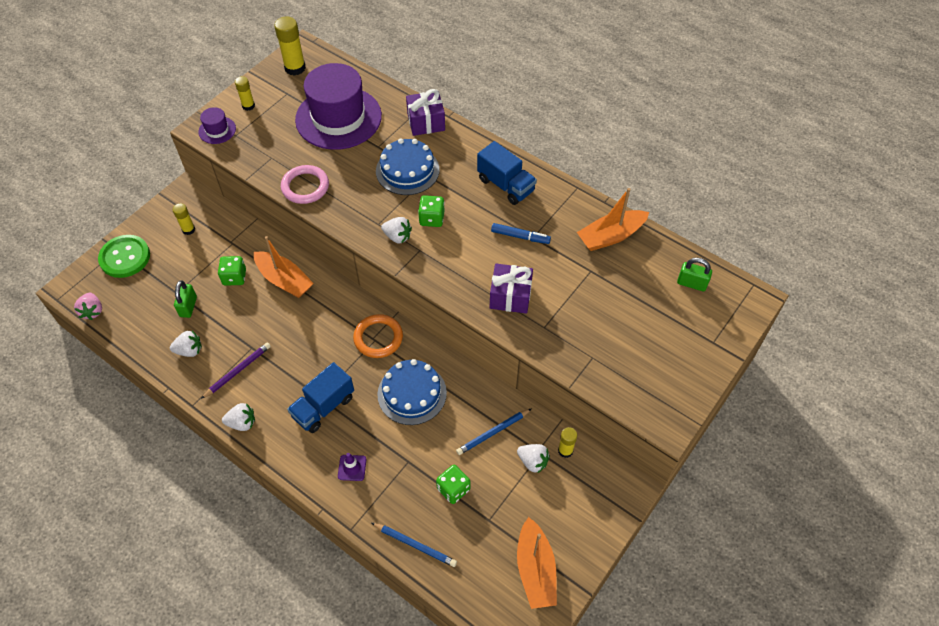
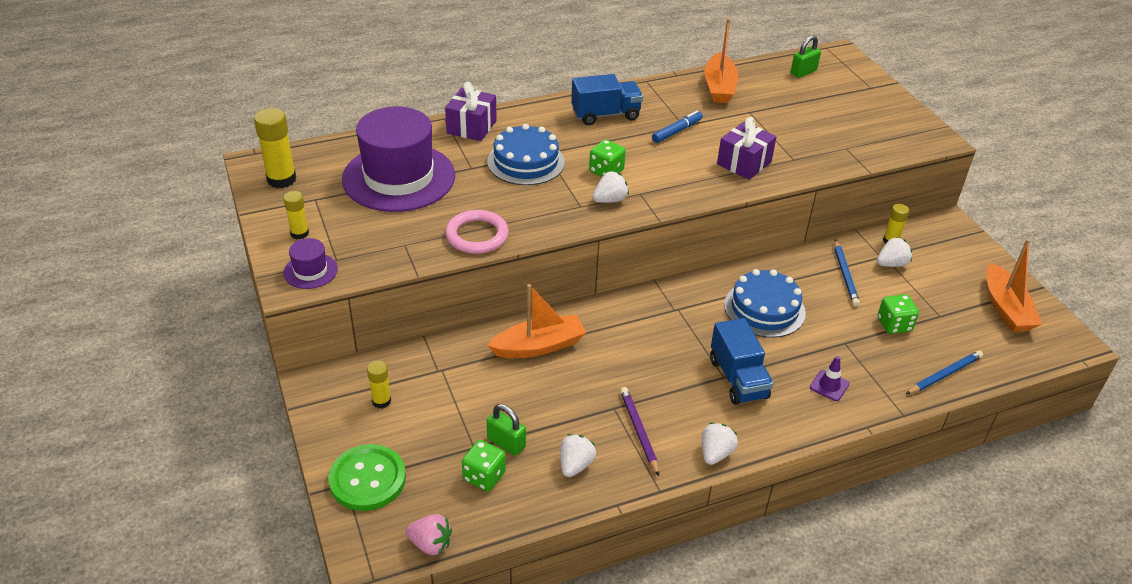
camera: 60 degrees left, 15 degrees down
(234, 277) = (497, 386): green dice -> green dice (484, 476)
(378, 338) = (677, 305): orange ring -> none
(535, 569) = (1005, 308): orange boat -> orange boat turned 60 degrees clockwise

